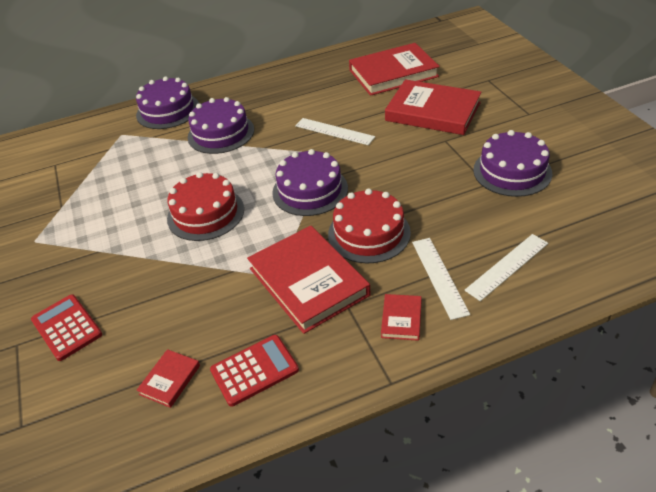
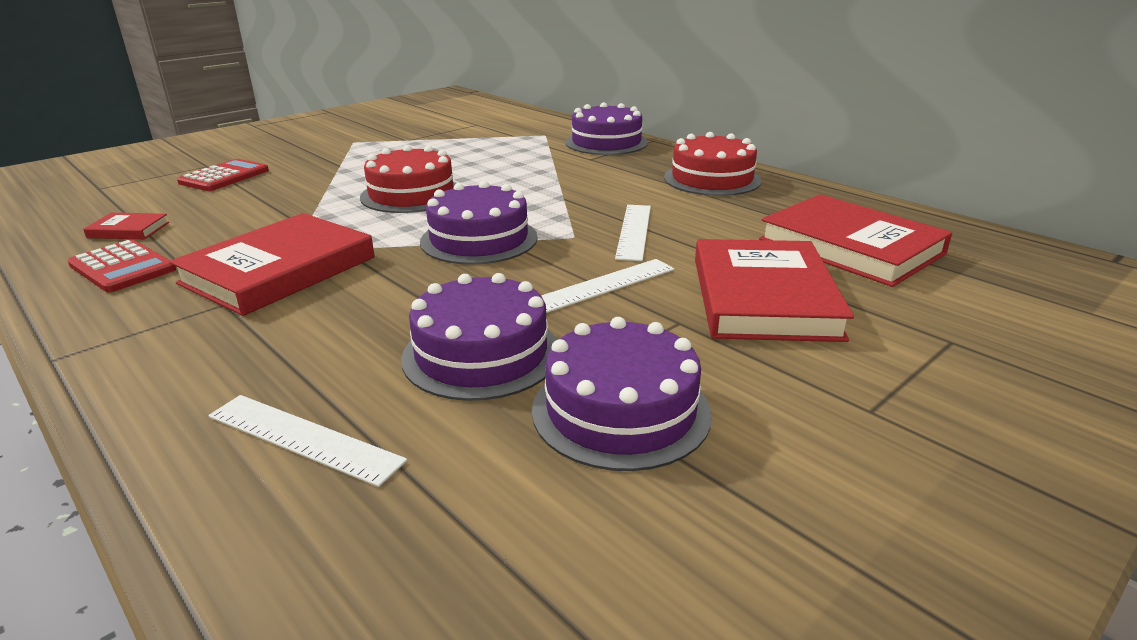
camera: 65 degrees right, 15 degrees down
(221, 133) = (579, 172): purple cake -> purple cake (481, 354)
(369, 233) = (387, 294): red cake -> red cake (712, 179)
(401, 319) = (184, 348): red book -> none
(439, 277) = (280, 367): white ruler -> white ruler (603, 285)

